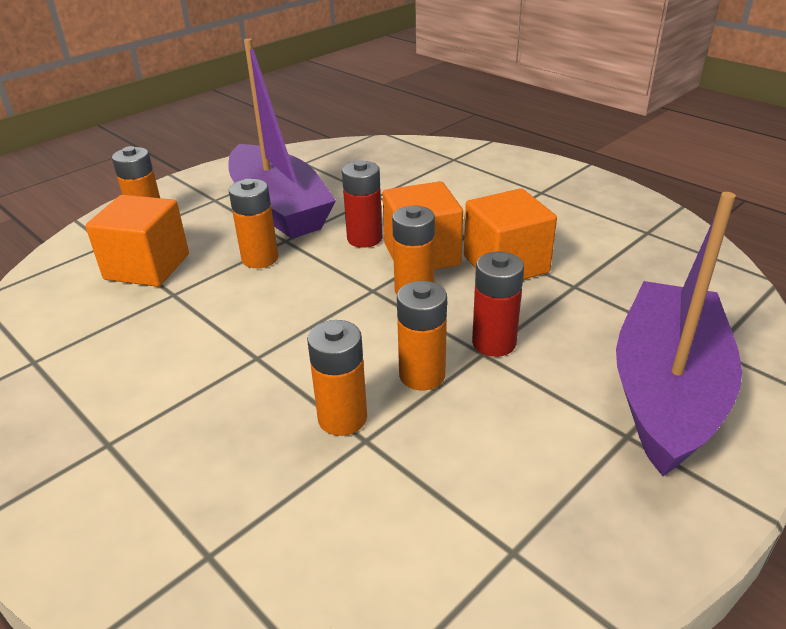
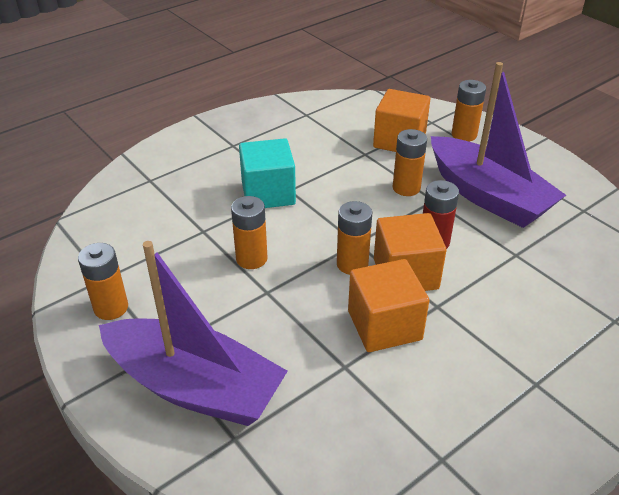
camera: 95 degrees right, 5 degrees up
(265, 378) = (268, 193): none -> turquoise cube
(279, 208) = (488, 196): purple boat -> purple boat turned 105 degrees counterclockwise
(342, 418) = (223, 222): orange battery -> orange battery (111, 308)
(494, 343) = (276, 299): red battery -> none

